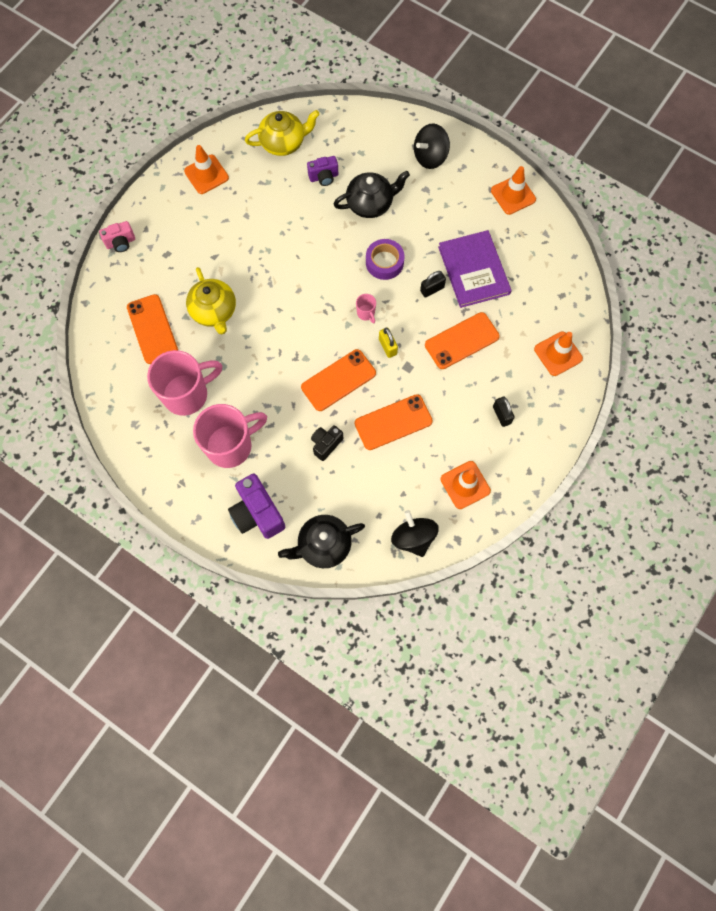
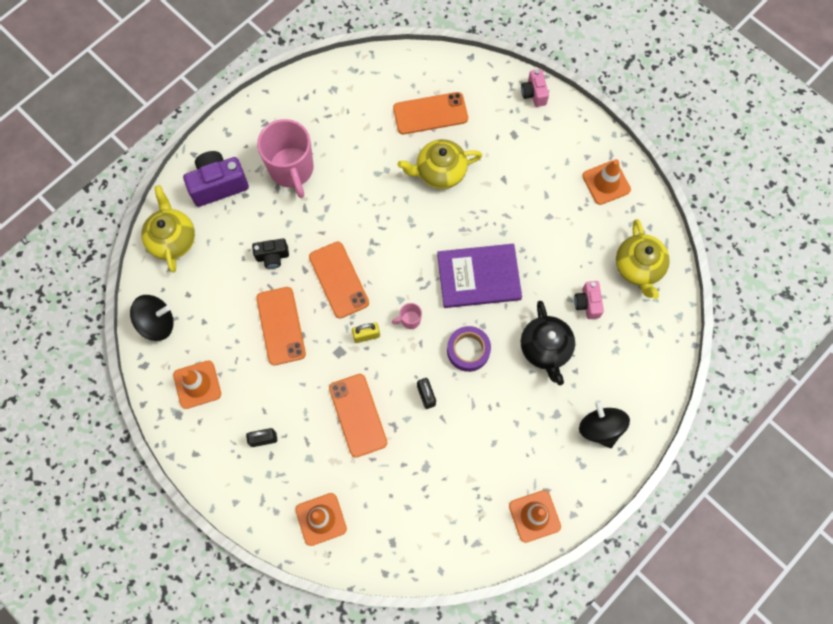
camera: 100 degrees right, 0 degrees up
(187, 394) = (354, 137): pink mug -> none
(323, 545) = (172, 239): black teapot -> yellow teapot
(324, 177) = (587, 303): purple camera -> pink camera
(326, 444) = (272, 257): black camera -> black camera turned 120 degrees clockwise
(473, 270) = (441, 447): purple book -> purple book (478, 277)

